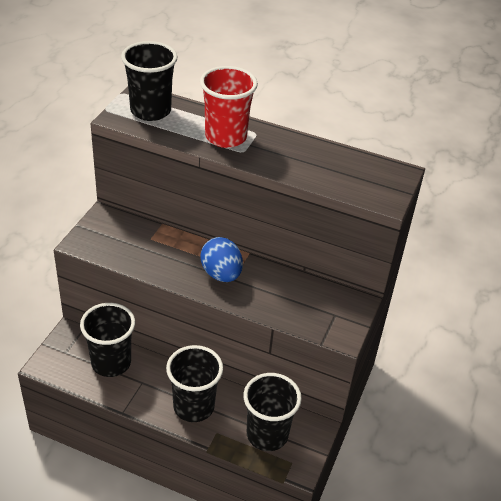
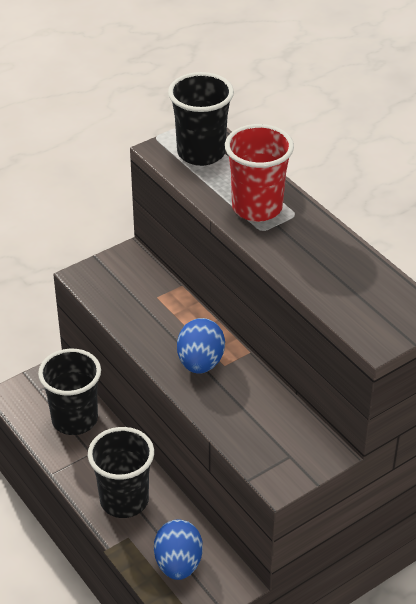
camera: 35 degrees right, 0 degrees up
(267, 434) = (178, 564): black cup -> blue egg

